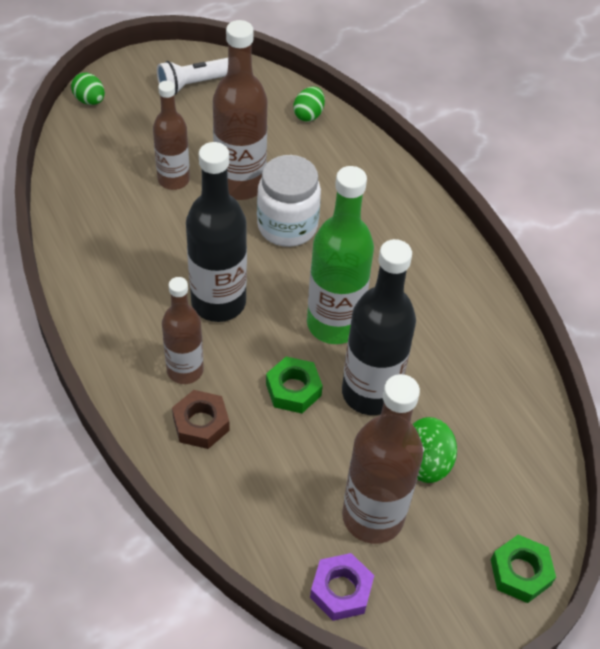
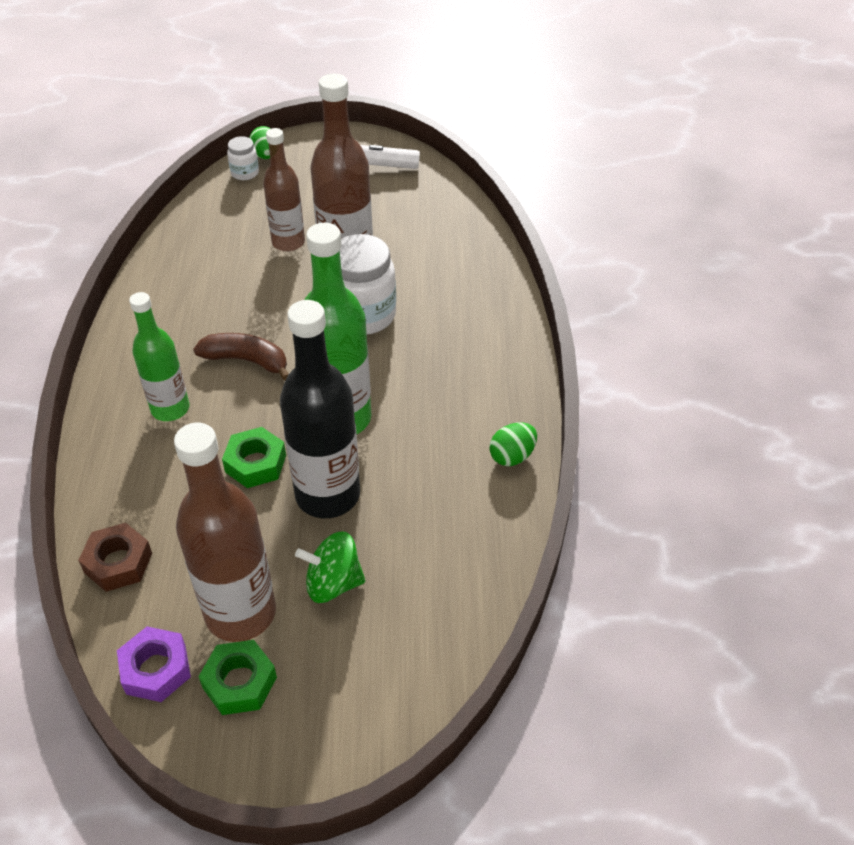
camera: 30 degrees right, 5 degrees down
(83, 124) = (245, 173): none -> white jar
(185, 370) = (170, 409): brown bottle -> green bottle
(201, 424) = (147, 461): brown nut -> brown nut (118, 562)
(218, 302) = (246, 360): black bottle -> brown banana
(308, 115) = (460, 223): green egg -> green egg (512, 456)
(520, 572) = (350, 737): green nut -> green nut (239, 682)

